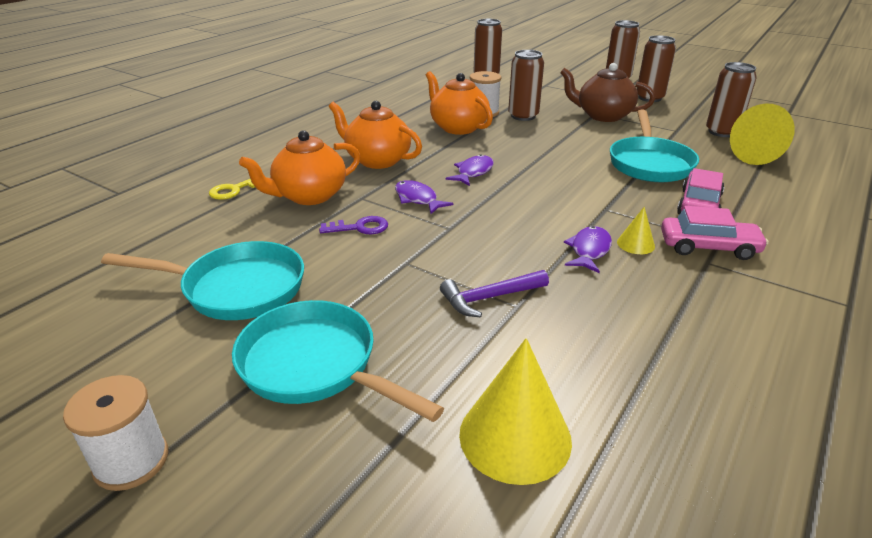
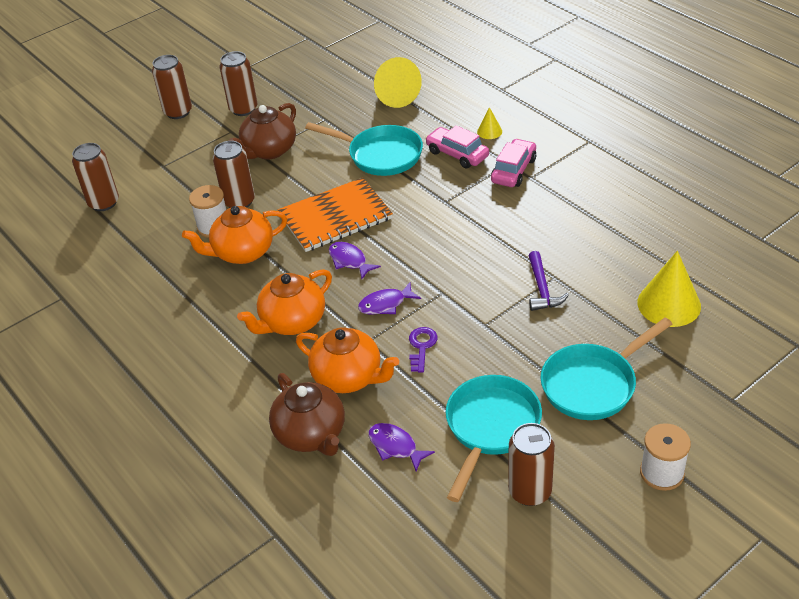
camera: 70 degrees left, 10 degrees up
(234, 190) = (311, 434): yellow key -> brown teapot
(309, 196) = (348, 377): orange teapot -> orange teapot turned 45 degrees counterclockwise
(533, 156) = (335, 217): none -> orange notebook
(589, 250) = (499, 226): purple fish -> purple fish (395, 446)
(635, 244) = (498, 202): yellow cone -> yellow cone (489, 131)
(721, 132) = (341, 97): brown can -> brown can (530, 491)

